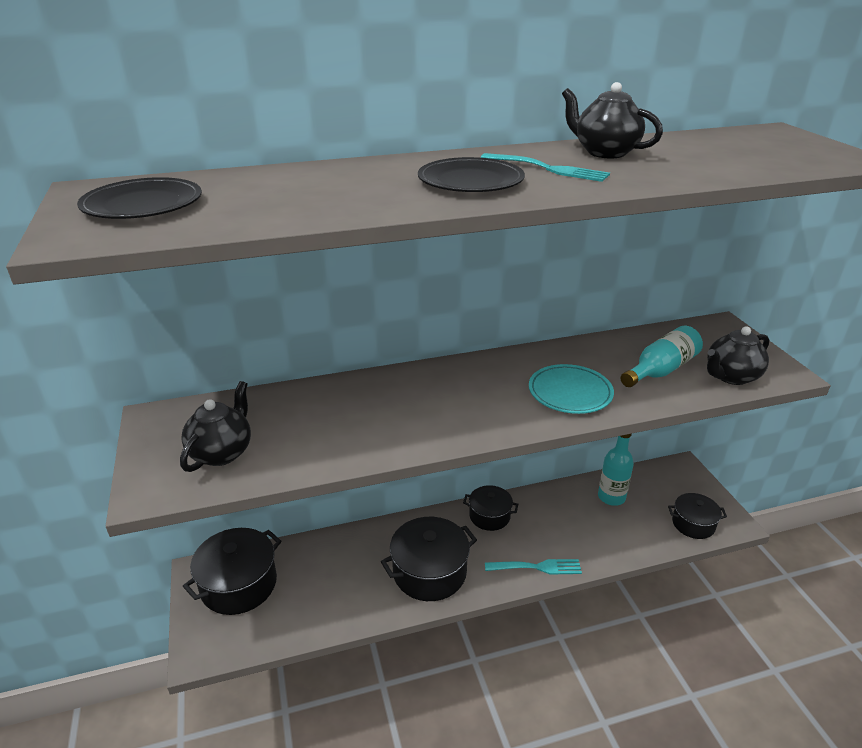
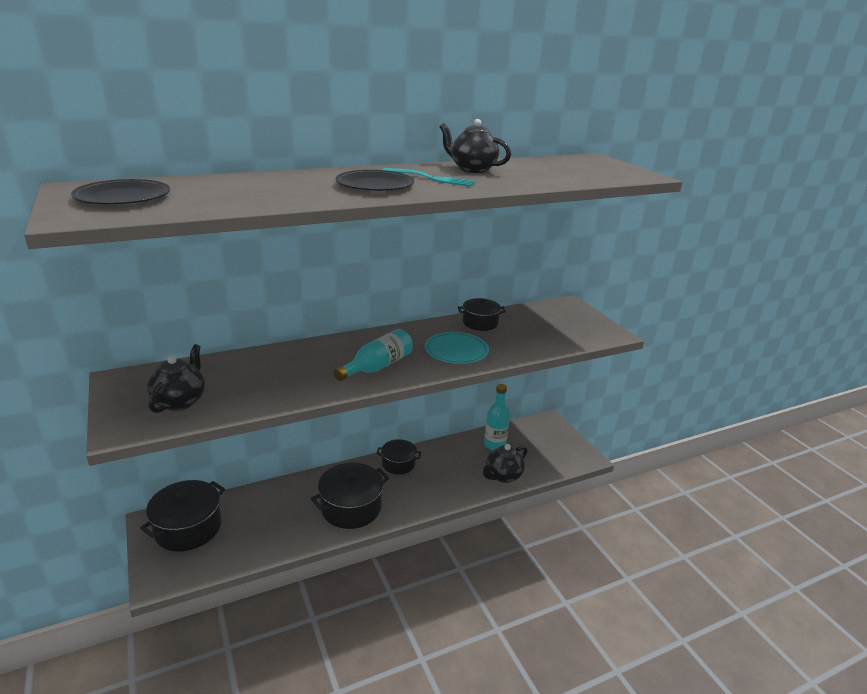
camera: 10 degrees left, 5 degrees down
(536, 567) = (437, 498): turquoise fork -> none
(660, 370) = (523, 334): turquoise bottle -> turquoise bottle (377, 367)
(693, 524) = (557, 460): black pot -> black pot (480, 323)
(731, 376) = (574, 337): black teapot -> black teapot (502, 476)

